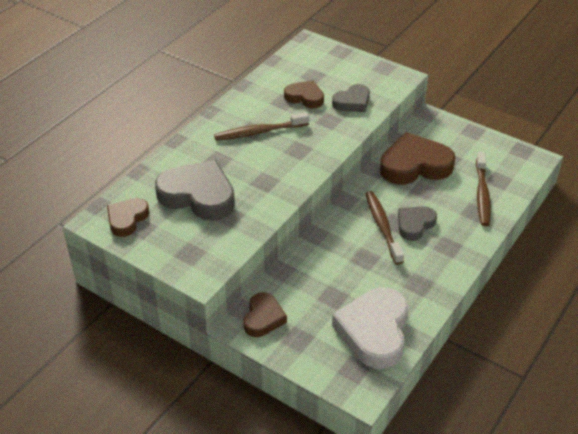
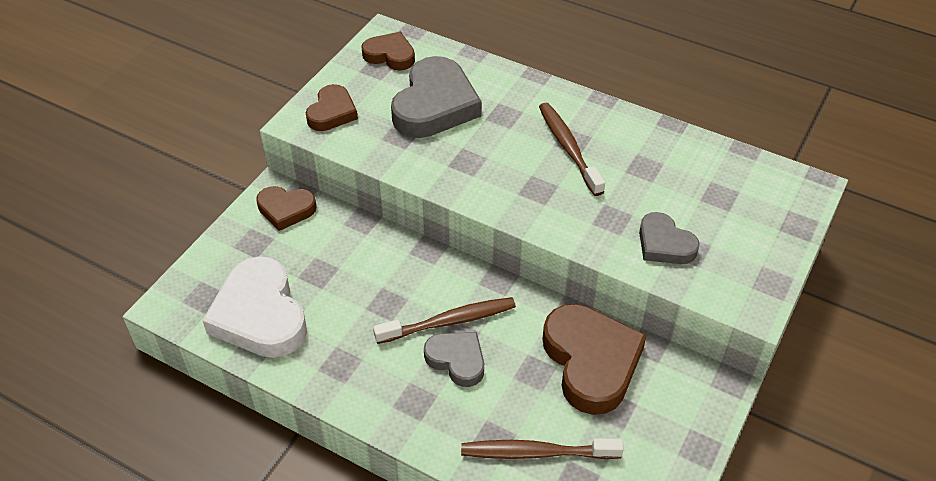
camera: 85 degrees right, 5 degrees up
(305, 97) = (661, 189): brown heart -> brown heart (332, 112)
(374, 331) = (260, 315): white heart -> white heart turned 120 degrees counterclockwise

